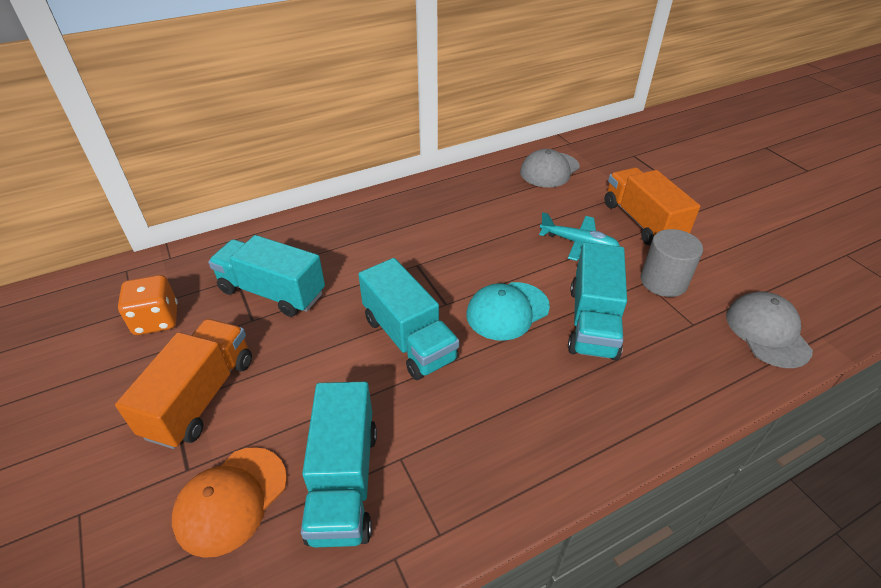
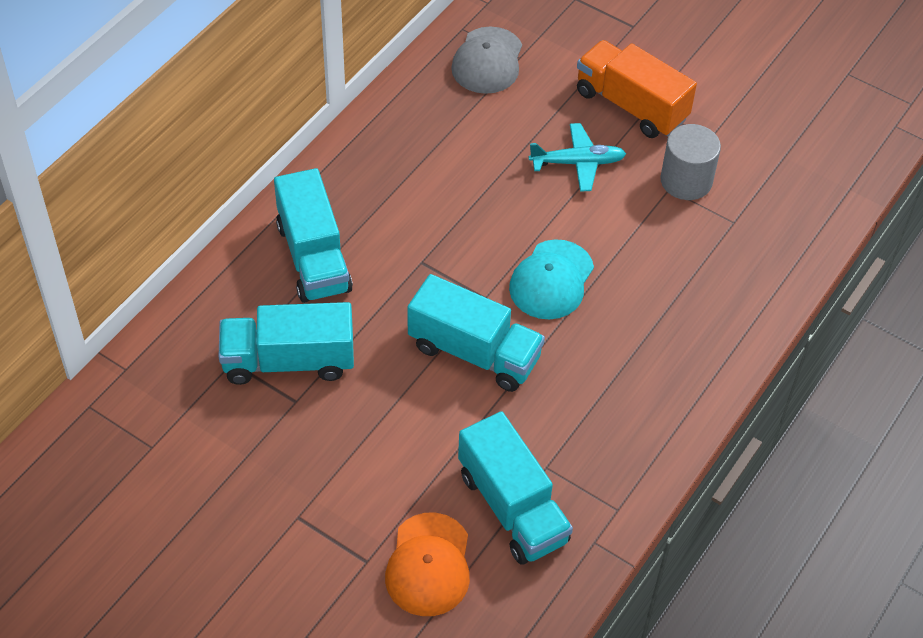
camera: 30 degrees left, 10 degrees up
(156, 320) = (190, 446): orange dice -> none
(201, 397) = (318, 497): orange truck -> none
(592, 322) = (640, 258): turquoise truck -> turquoise truck (313, 257)
(767, 332) = (802, 203): grey cap -> none

